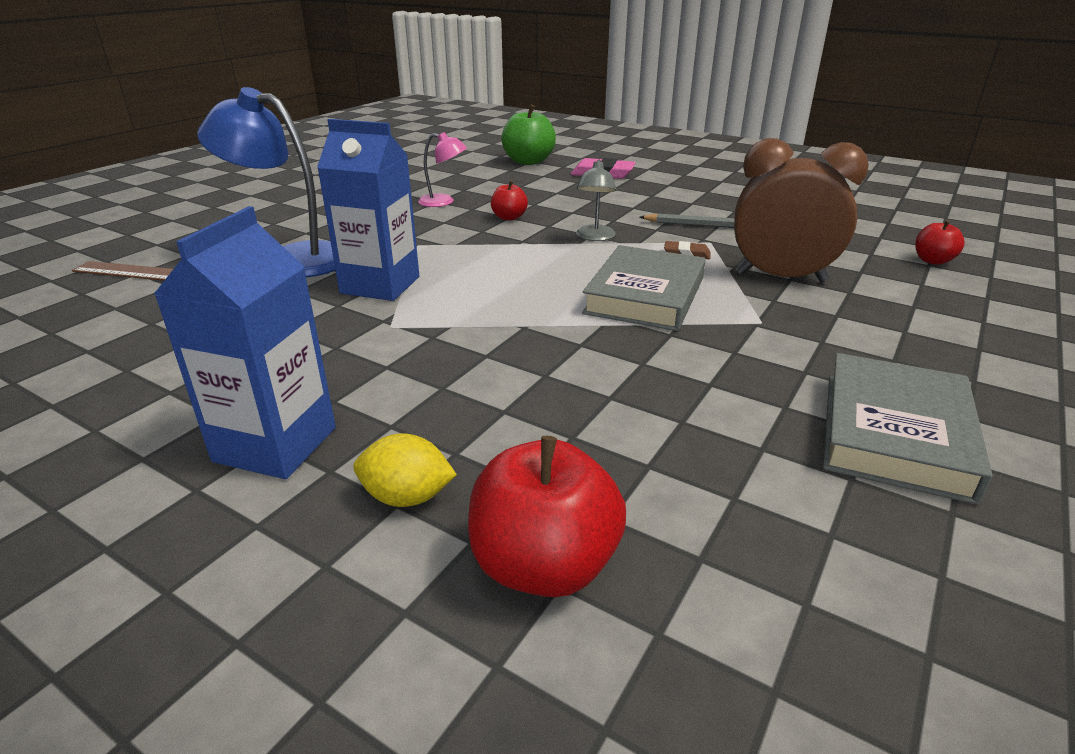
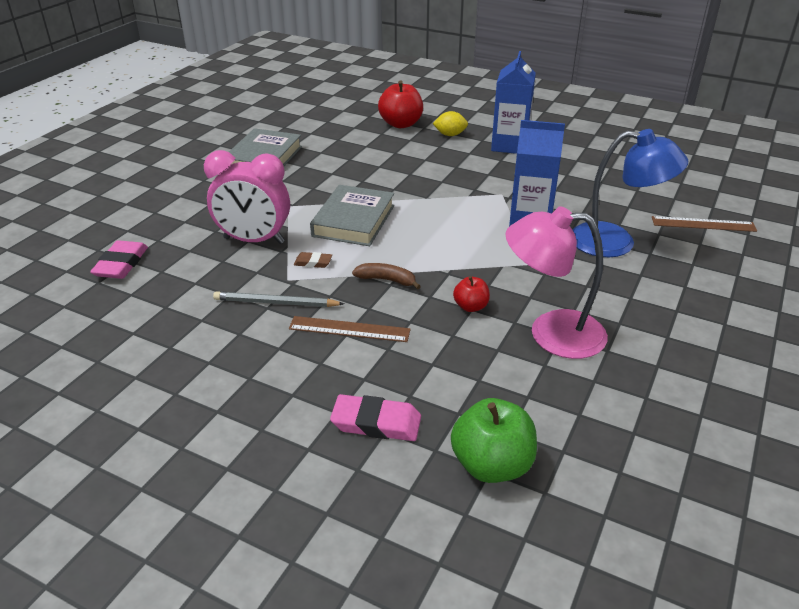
camera: 175 degrees right, 5 degrees up
(443, 202) = (551, 333): pink lamp -> pink lamp, size x1.93
(594, 237) = (386, 280): grey lamp -> brown banana
(630, 209) = (349, 329): none -> brown ruler
(780, 278) = (254, 240): brown clock -> pink clock
(932, 261) = (121, 264): red apple -> pink eraser

